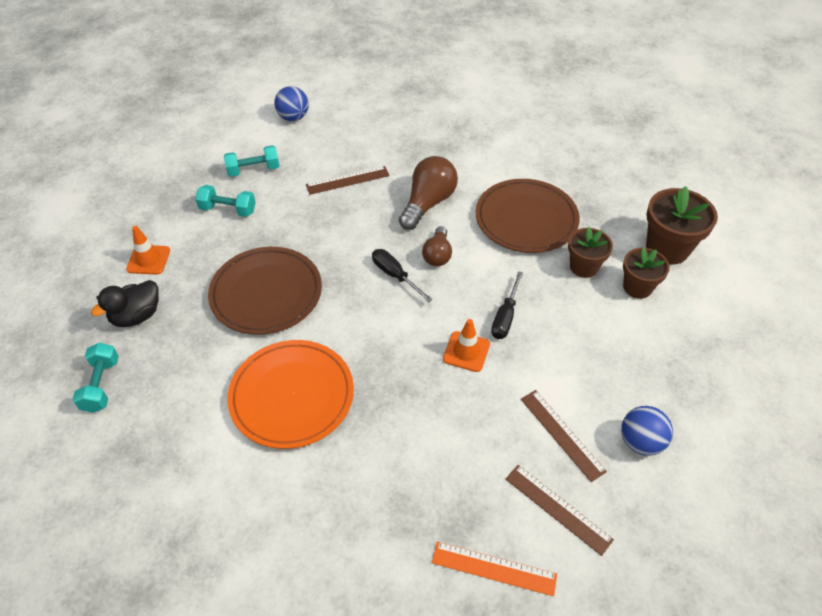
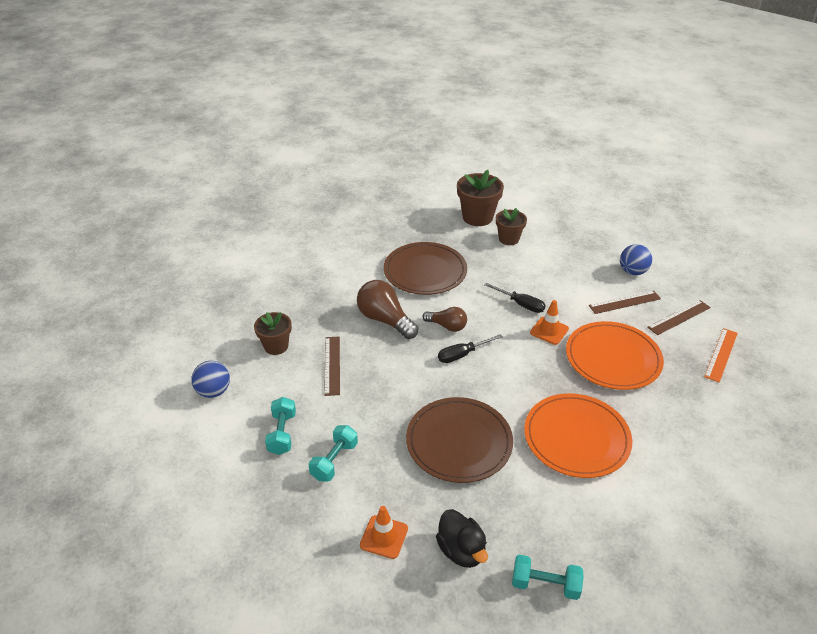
camera: 75 degrees left, 10 degrees down
(438, 425) = (613, 358): none -> orange plate
(583, 267) = (483, 257): brown flower pot -> brown flower pot (276, 346)

